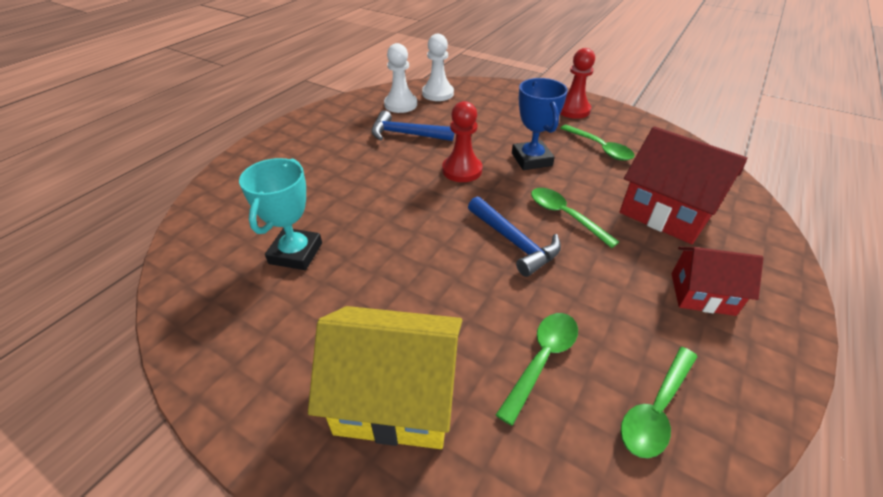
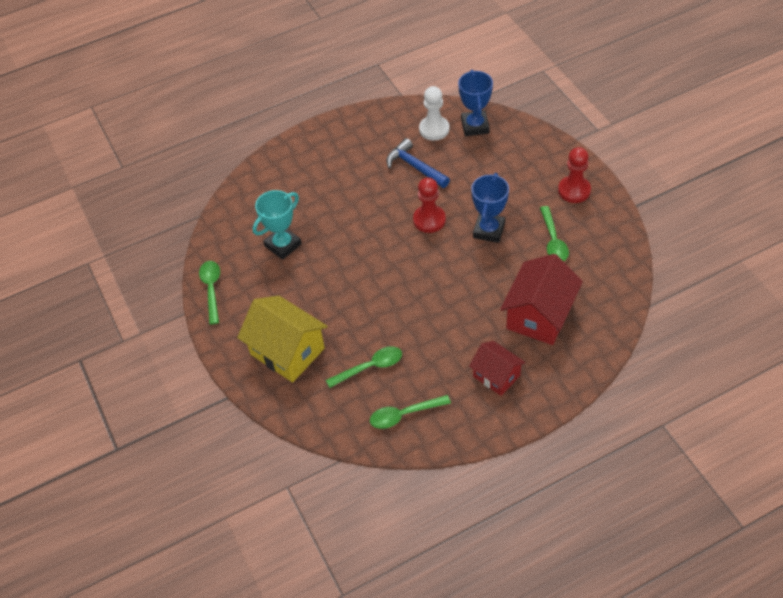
camera: 35 degrees right, 10 degrees up
(438, 93) = (475, 126): white pawn -> blue trophy
(514, 242) = (416, 293): blue hammer -> none
(565, 216) = (466, 288): green spoon -> green spoon (211, 289)
(666, 212) = (539, 315): red house -> red house turned 45 degrees clockwise

